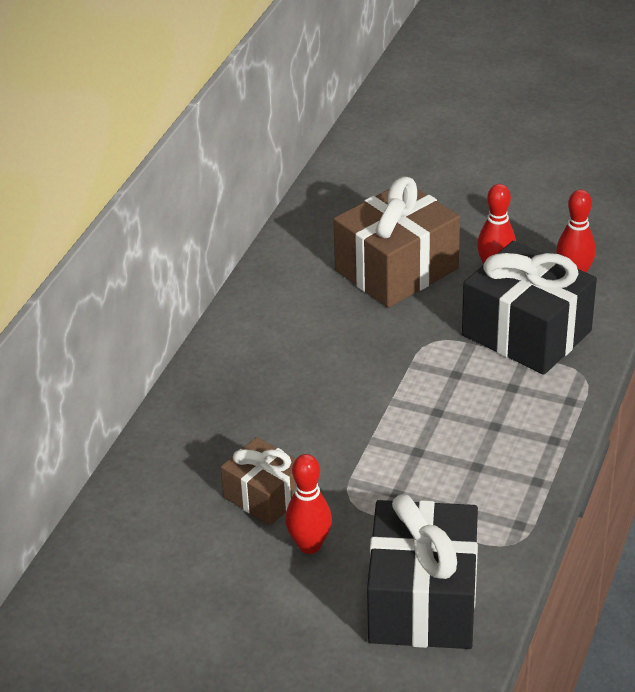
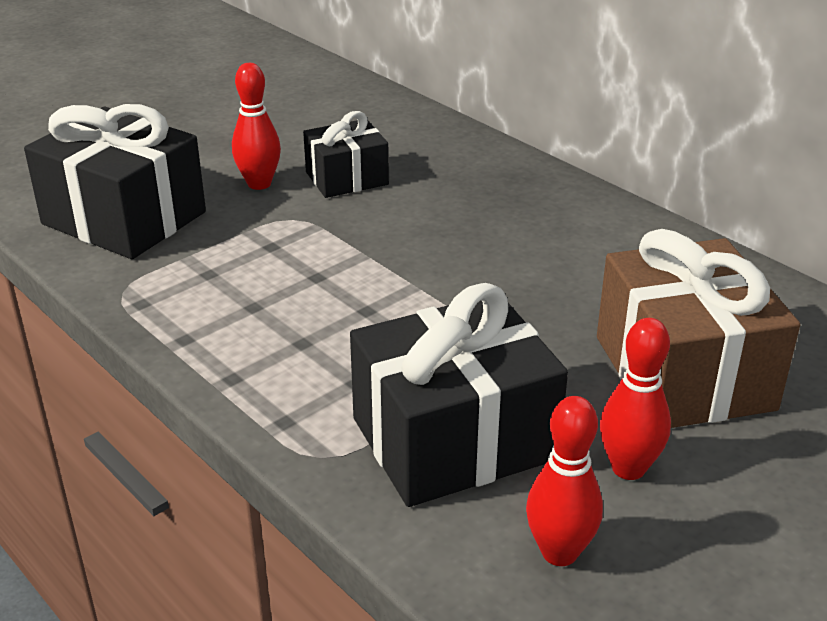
camera: 115 degrees right, 5 degrees down
(264, 496) = (347, 178): brown gift -> black gift

